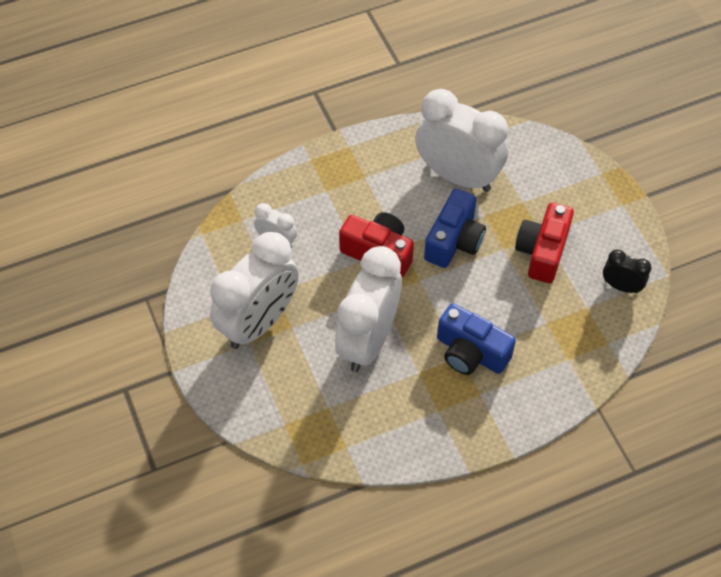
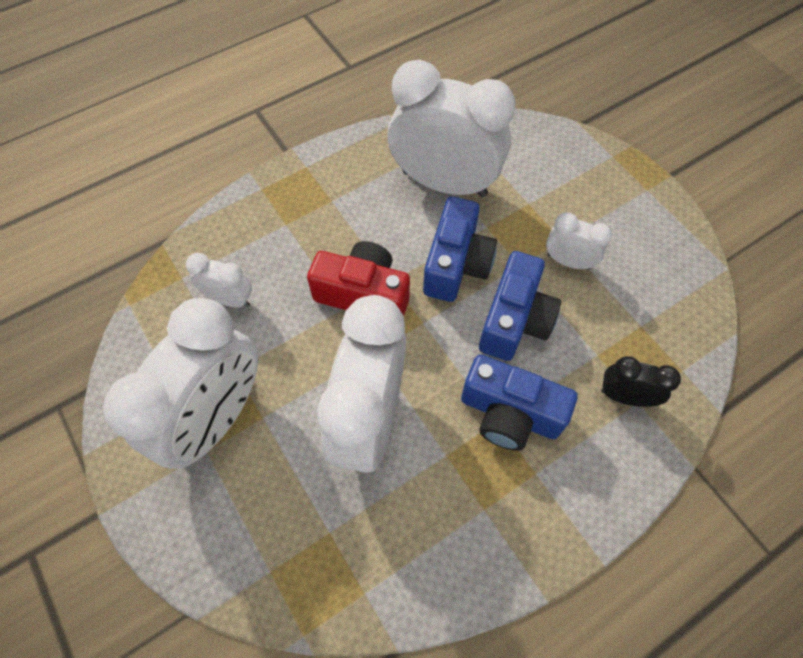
camera: 10 degrees left, 5 degrees up
(490, 288) = (514, 320): none -> blue camera
(542, 251) = (568, 261): red camera -> white clock
(621, 286) = (676, 291): black clock -> black clock (625, 396)

